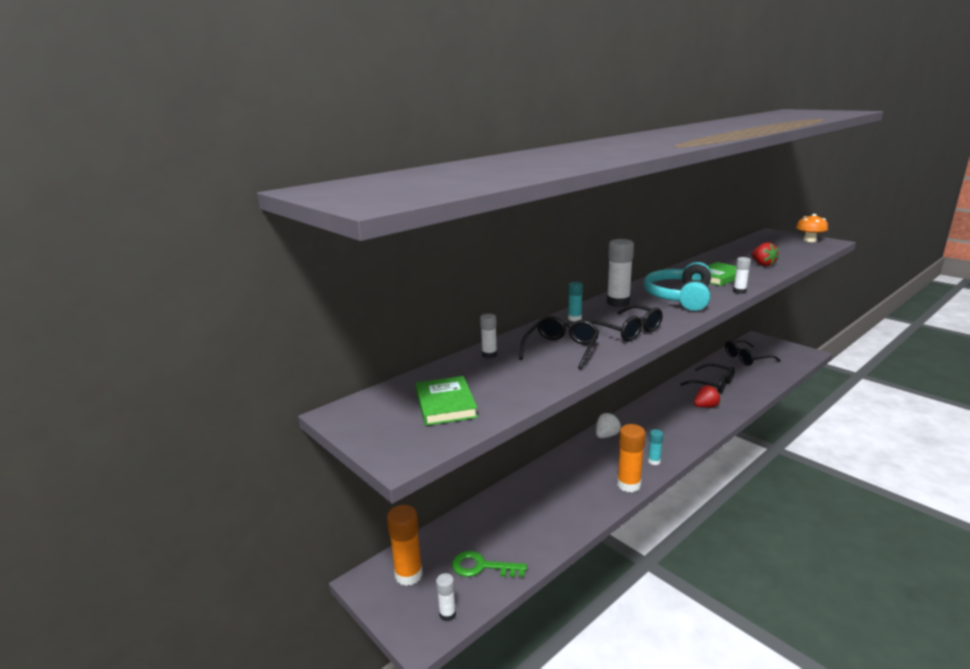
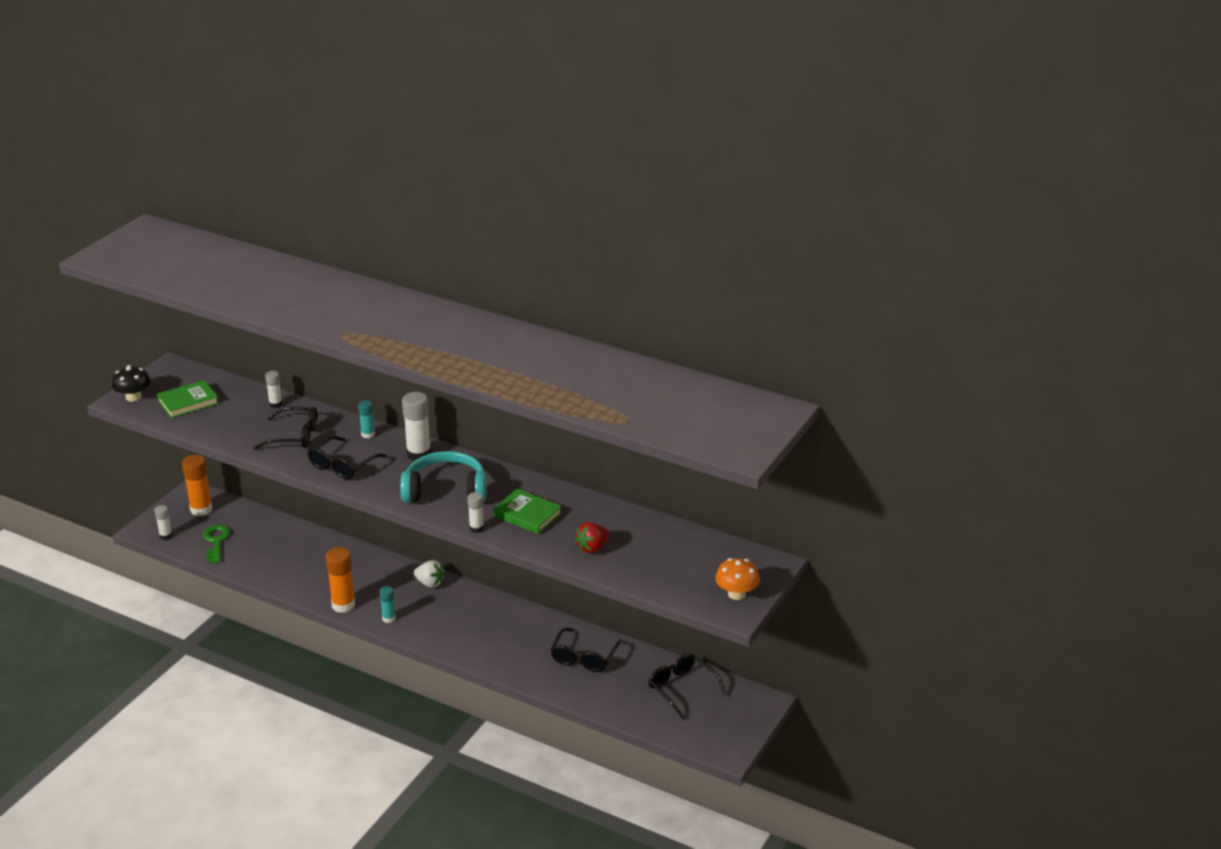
camera: 70 degrees right, 10 degrees up
(400, 444) = (133, 397): none -> black mushroom
(705, 406) = (520, 652): red strawberry -> none

